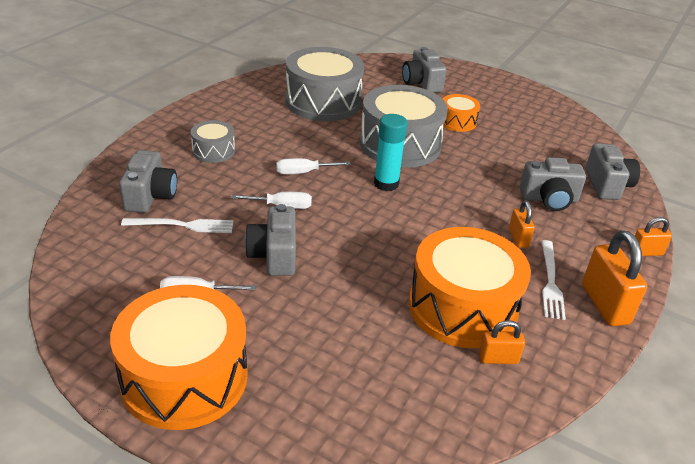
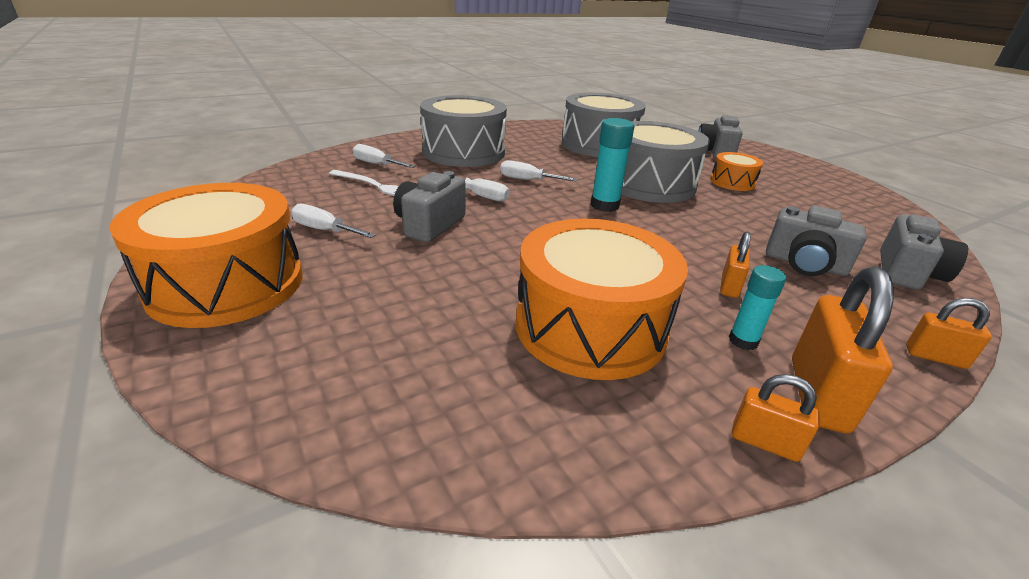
camera: 30 degrees right, 5 degrees down
(150, 196) = (377, 164): grey camera -> white screwdriver
(213, 151) = (464, 152): grey drum -> grey drum, size x2.03
(498, 359) = (588, 397): orange padlock -> orange padlock (764, 442)
(550, 281) = (743, 341): white fork -> turquoise glue stick

